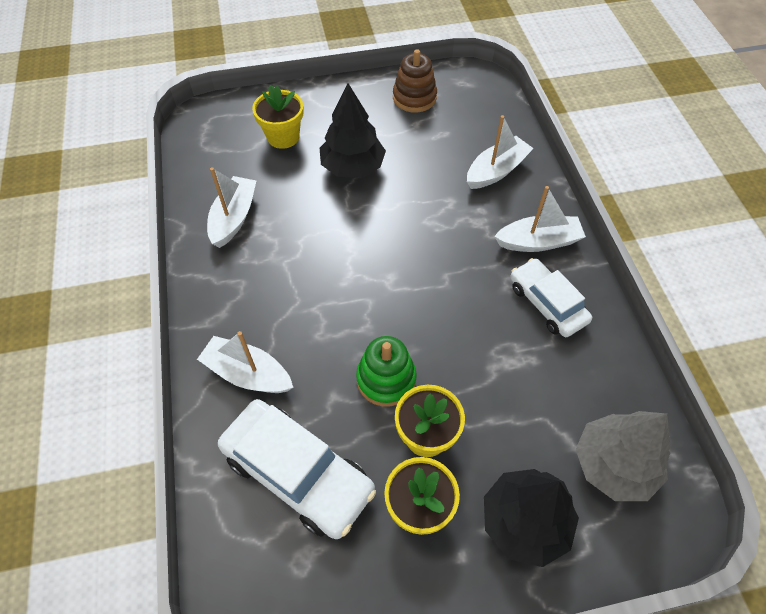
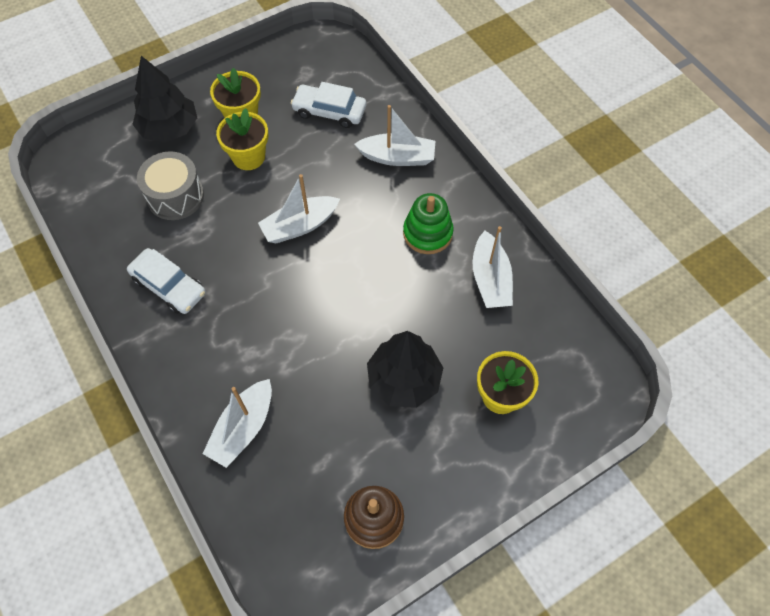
camera: 160 degrees right, 5 degrees up
(298, 473) = (329, 111): white car -> white car, size x0.65
(386, 379) = (291, 184): green stacking toy -> green stacking toy (427, 233)
(528, 408) = (175, 196): none -> grey drum
(538, 242) = (184, 349): white boat -> white boat (300, 226)
(614, 465) = (108, 178): grey tree -> none

